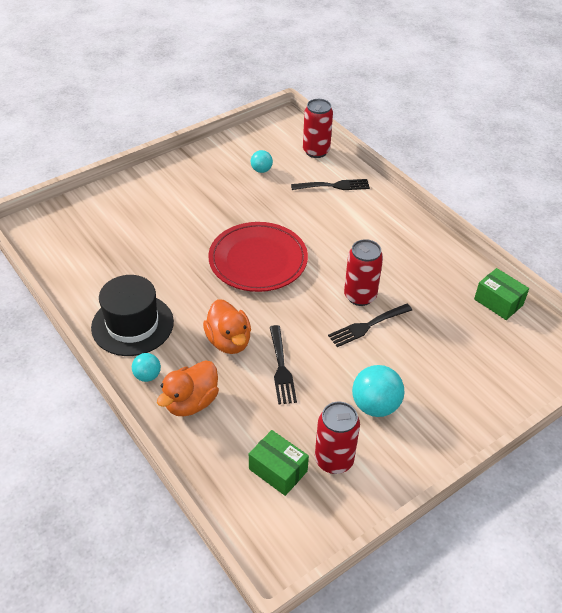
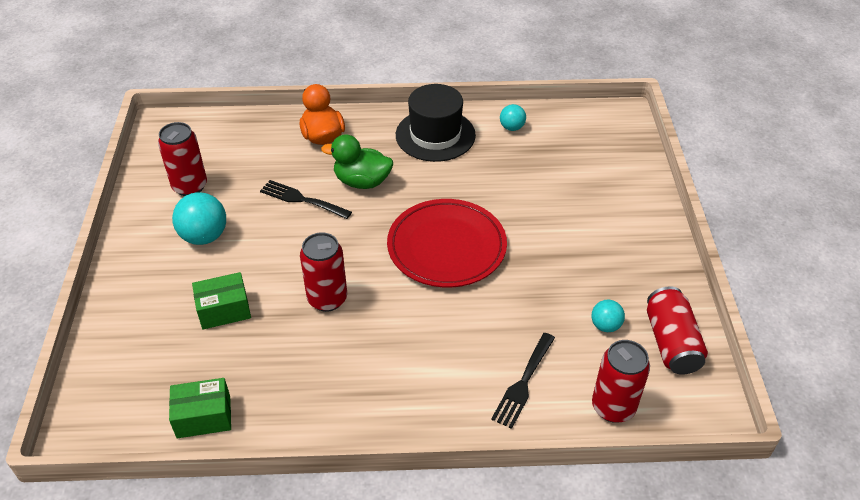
camera: 125 degrees right, 0 degrees up
(147, 376) = (372, 124): turquoise ball -> turquoise ball (512, 127)
(229, 341) = (362, 181): orange duck -> green duck
(251, 144) = (671, 342): none -> red can
(278, 470) = (217, 154): green box -> green box (224, 310)
(367, 326) = (286, 282): black fork -> none

